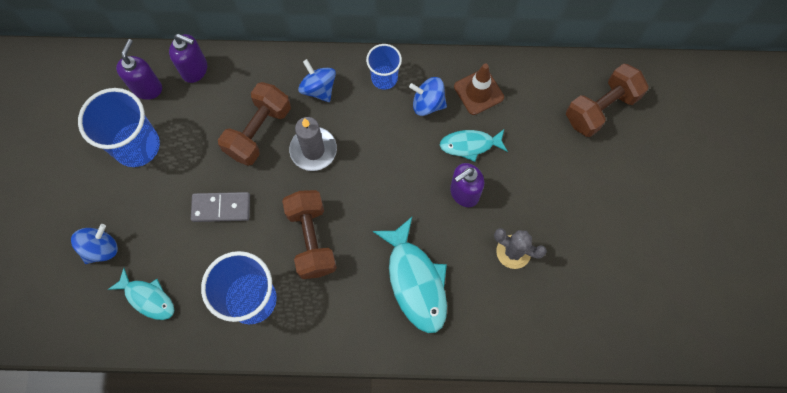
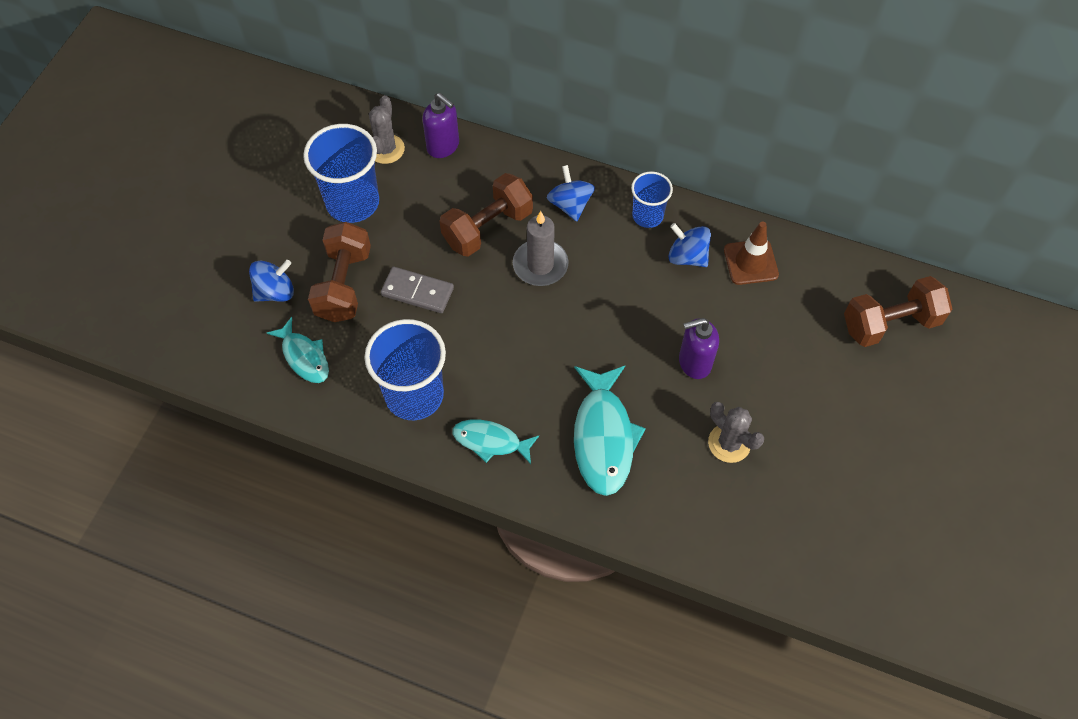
camera: 20 degrees right, 10 degrees down
(147, 88) = (386, 149): purple soap dispenser -> grey cactus
(311, 239) = (503, 355): brown dumbbell -> brown dumbbell (344, 284)
(470, 145) = (720, 314): turquoise fish -> turquoise fish (491, 441)

